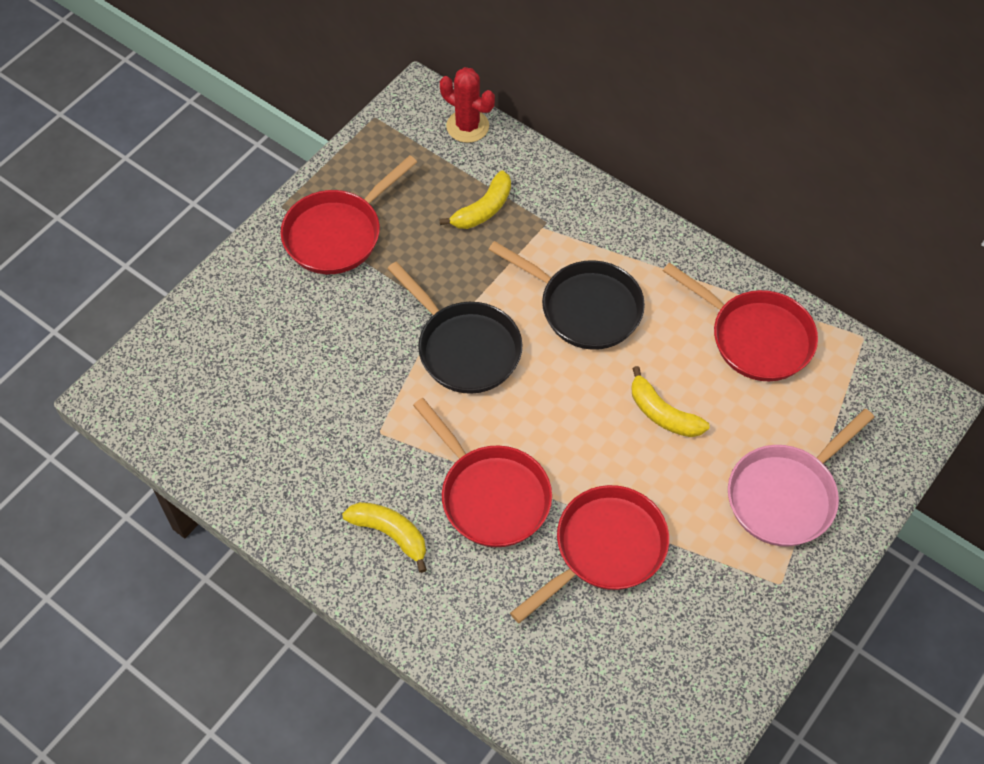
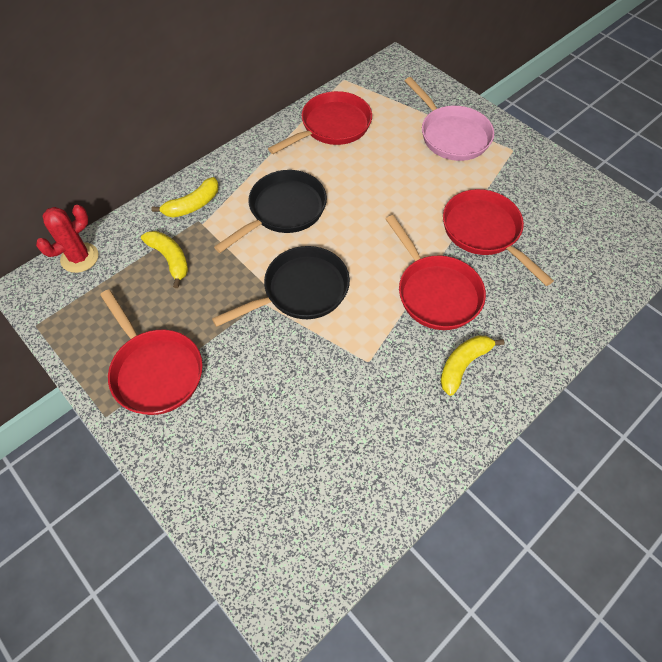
camera: 80 degrees left, 0 degrees up
(490, 495) = (435, 292): red pan -> red pan turned 90 degrees clockwise
(662, 414) = (382, 183): yellow banana -> yellow banana (193, 205)

